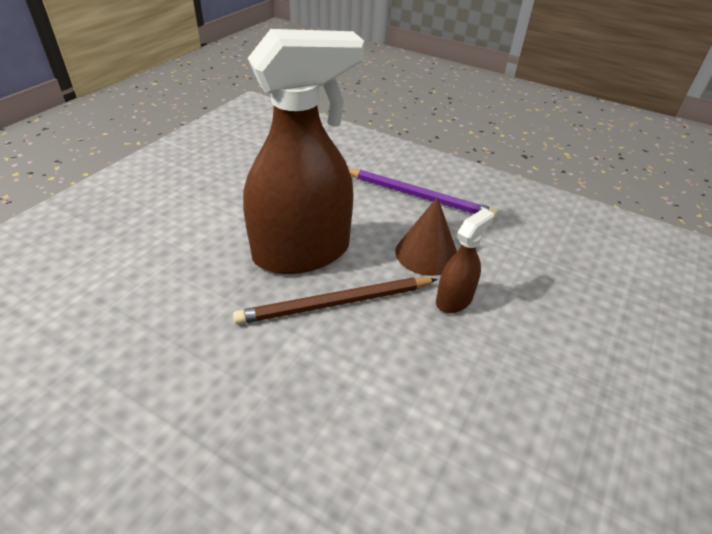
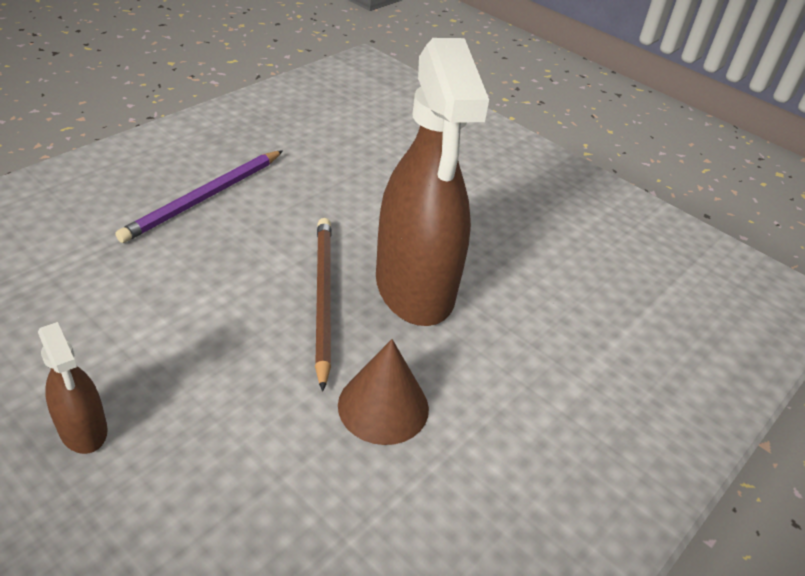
camera: 100 degrees right, 0 degrees up
(419, 196) = (524, 442): purple pencil -> purple pencil (204, 198)
(454, 299) = (288, 406): brown spray bottle -> brown spray bottle (83, 429)

